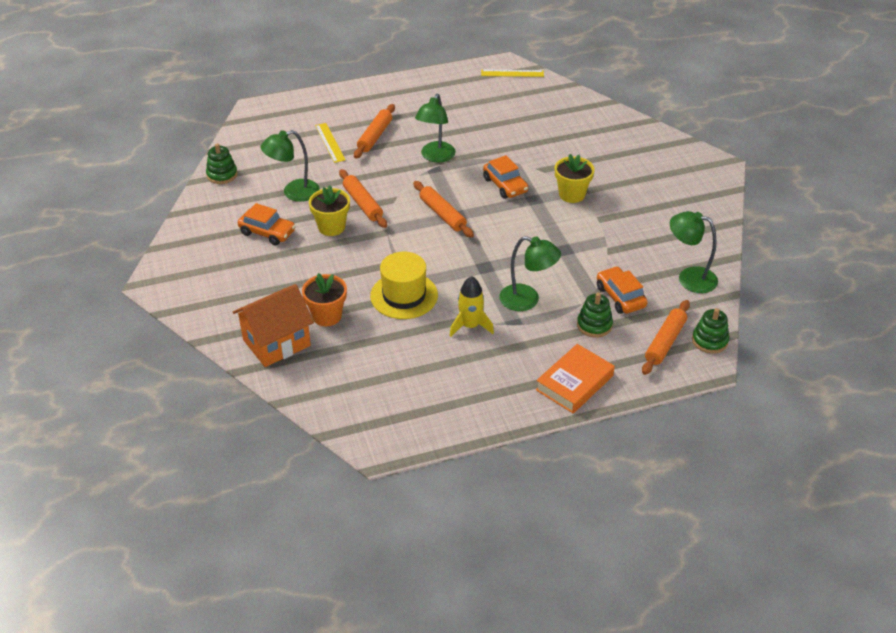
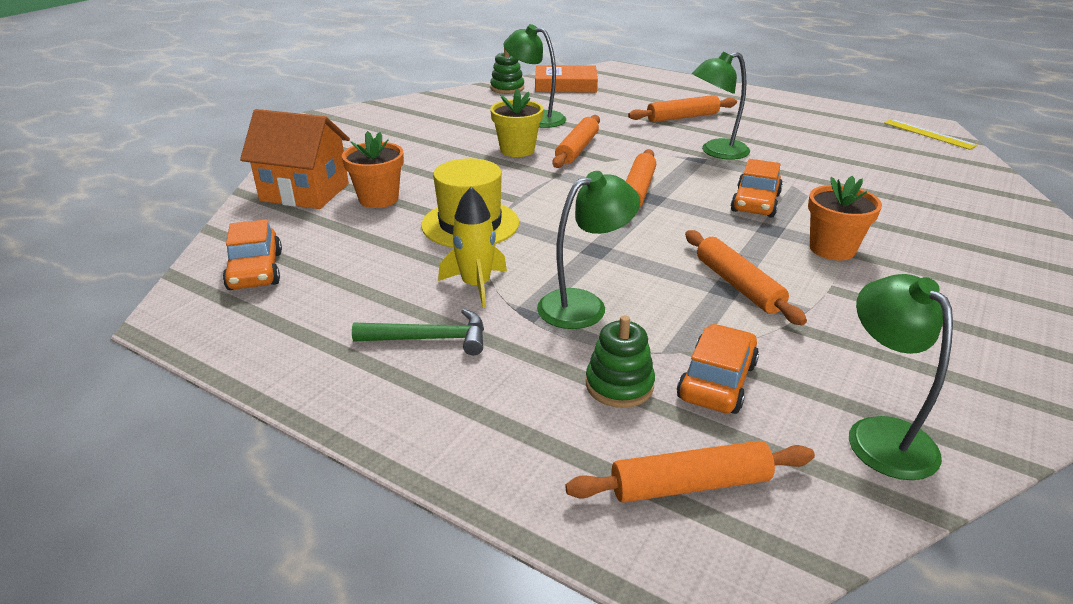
camera: 50 degrees right, 10 degrees down
(267, 232) = (462, 129): orange car -> orange car (256, 271)
(330, 142) = (632, 105): yellow ruler -> none
(499, 364) = (429, 339): none -> green hammer
(527, 300) = (584, 305): green lamp -> green lamp turned 105 degrees counterclockwise
(566, 244) = (738, 285): none -> orange rolling pin
(572, 194) = (832, 249): yellow flower pot -> orange flower pot
(574, 383) = (468, 426): orange book -> orange book (565, 85)
(709, 341) = (777, 546): green stacking toy -> none

